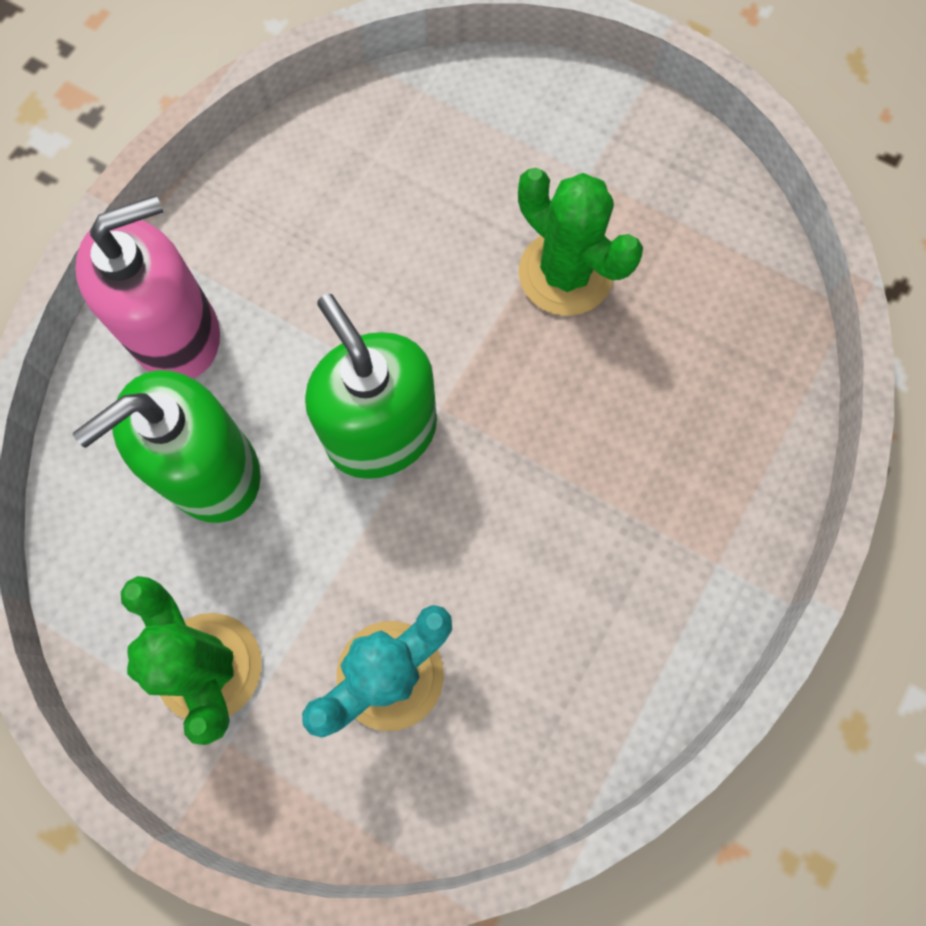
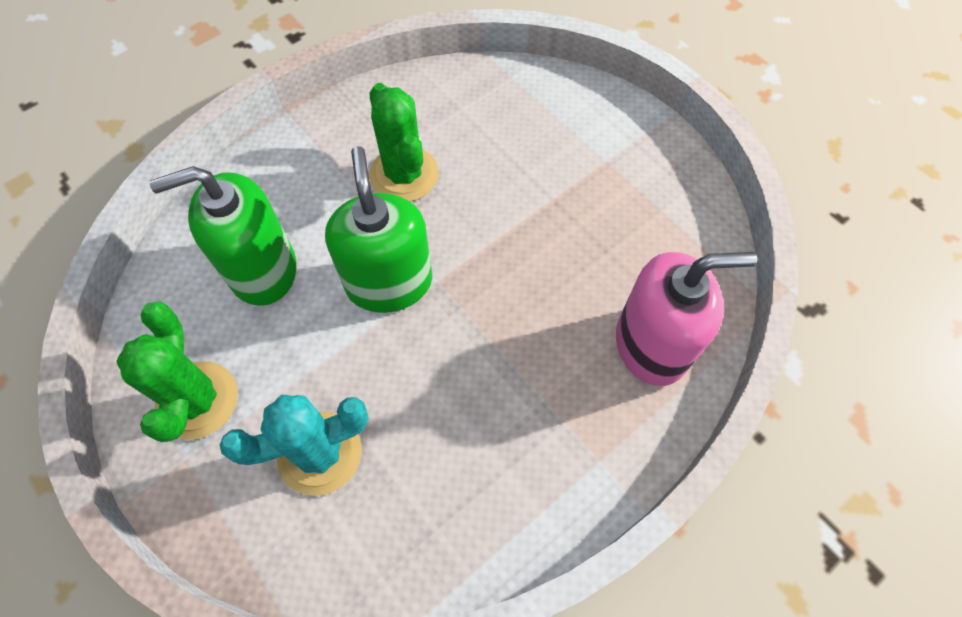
camera: 20 degrees right, 10 degrees down
(176, 333) = (282, 176): pink soap dispenser -> pink soap dispenser (652, 345)
(565, 273) = (563, 219): green cactus -> green cactus (404, 174)

